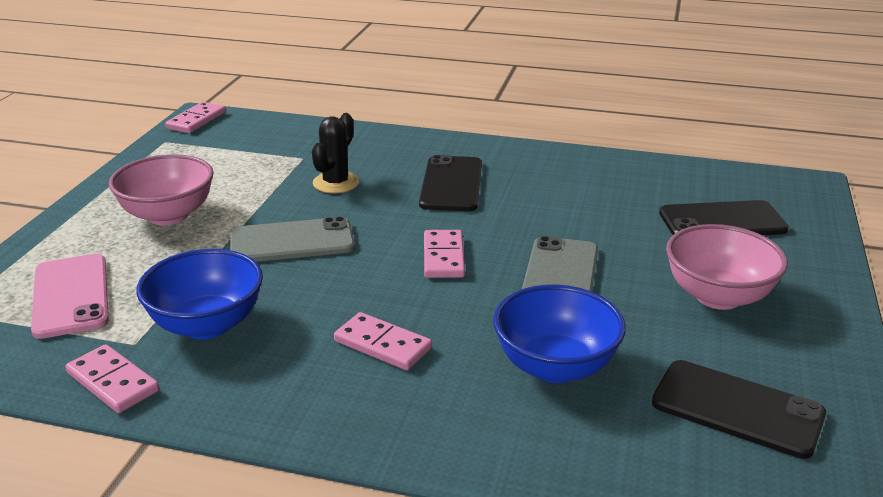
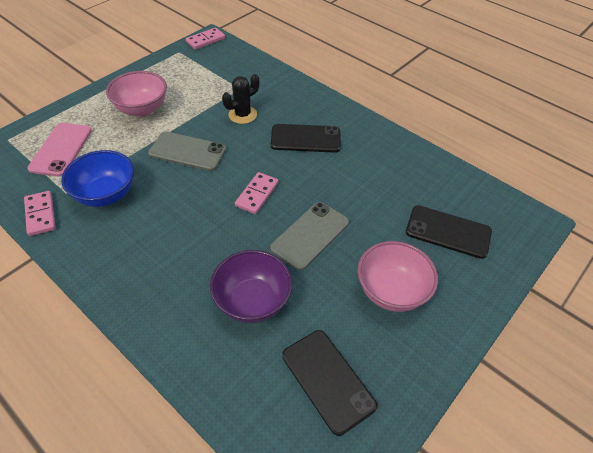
camera: 25 degrees right, 20 degrees up
(383, 345) = (177, 245): pink domino -> none
(451, 184) = (305, 138): black phone -> black phone turned 60 degrees clockwise
(555, 366) = (252, 301): blue bowl -> purple bowl

